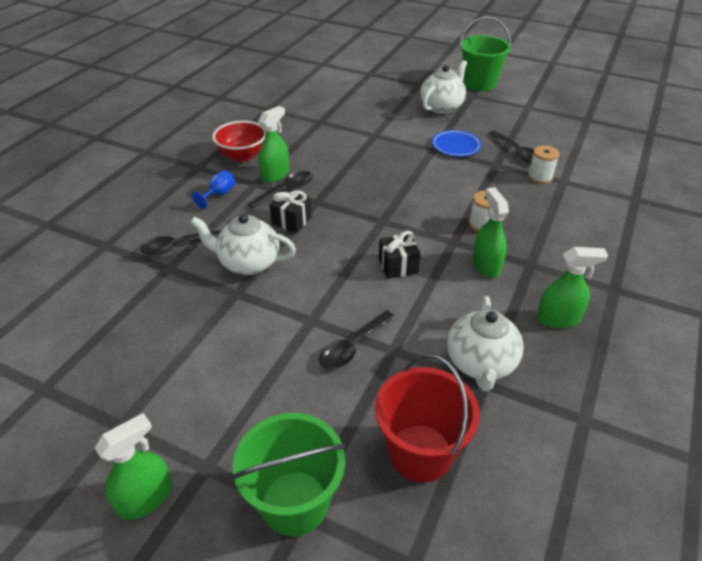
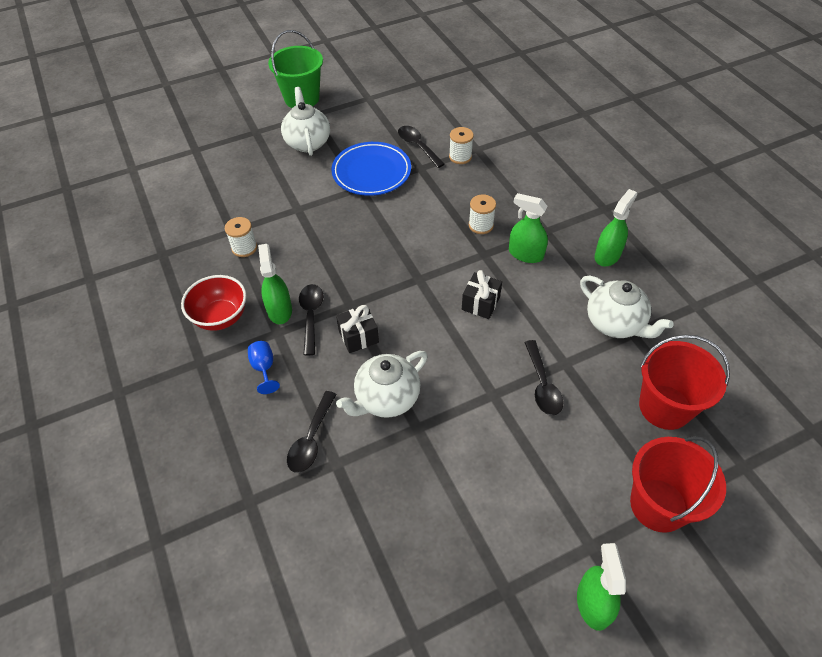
camera: 50 degrees left, 10 degrees up
(294, 502) = (658, 505): green bucket -> red bucket
(311, 133) = (244, 248): none -> white spool
(456, 146) = (371, 172): blue plate -> blue plate, size x1.57
(516, 152) = (417, 146): black spoon -> black spoon turned 135 degrees counterclockwise

